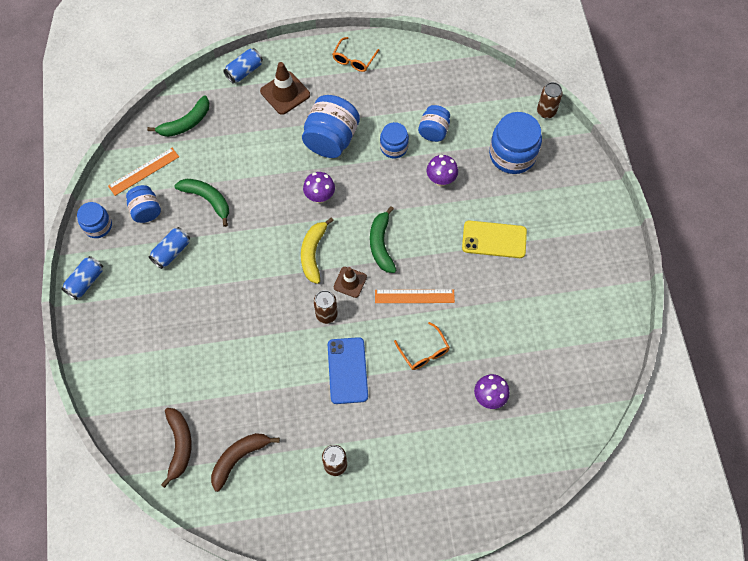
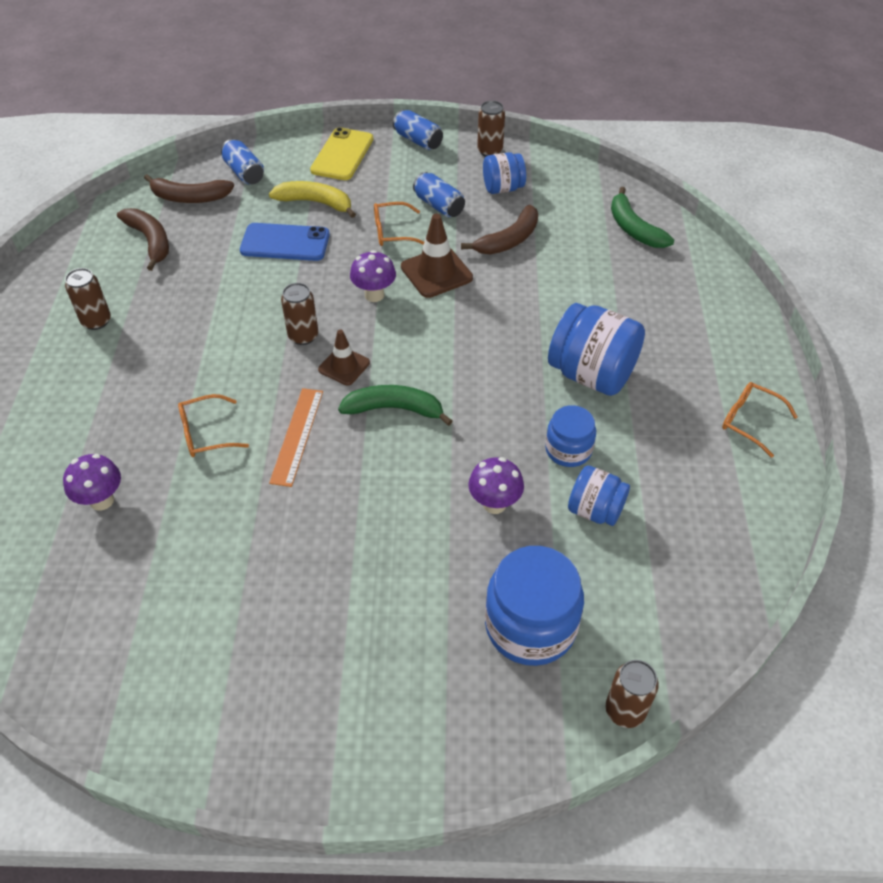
camera: 100 degrees right, 15 degrees down
(98, 226) = (490, 151): blue jar -> brown can
(144, 171) = (561, 189): orange ruler -> none
(207, 199) = (508, 240): green banana -> brown banana
(207, 279) = (392, 232): none -> orange glasses
(244, 71) = (723, 291): blue can -> blue can (244, 172)
(285, 93) = (682, 331): brown traffic cone -> brown traffic cone (436, 272)
(313, 253) = (400, 333): yellow banana -> yellow banana (315, 203)
(320, 197) = (491, 350): purple mushroom -> purple mushroom (374, 295)
(347, 370) = (214, 347): blue phone -> blue phone (285, 243)
(494, 239) = (363, 560): yellow phone -> yellow phone (342, 155)

